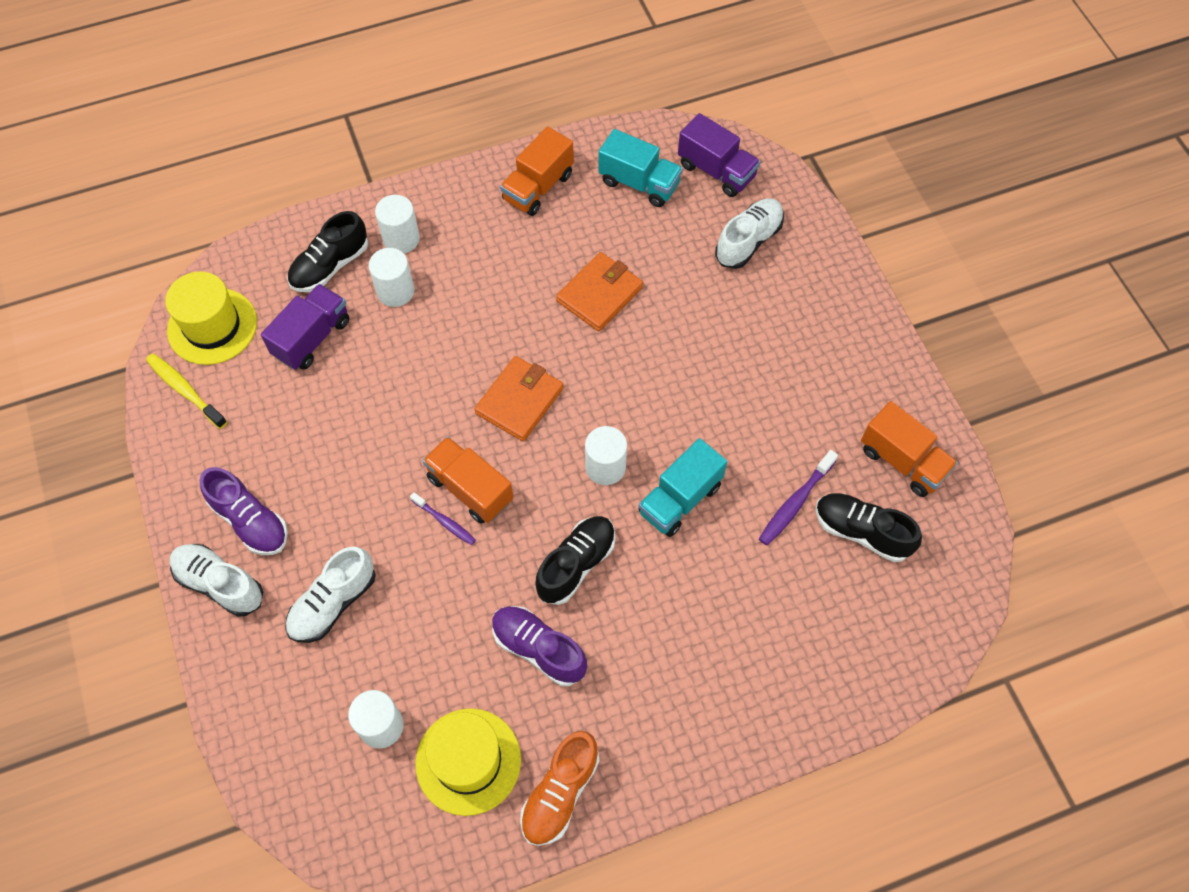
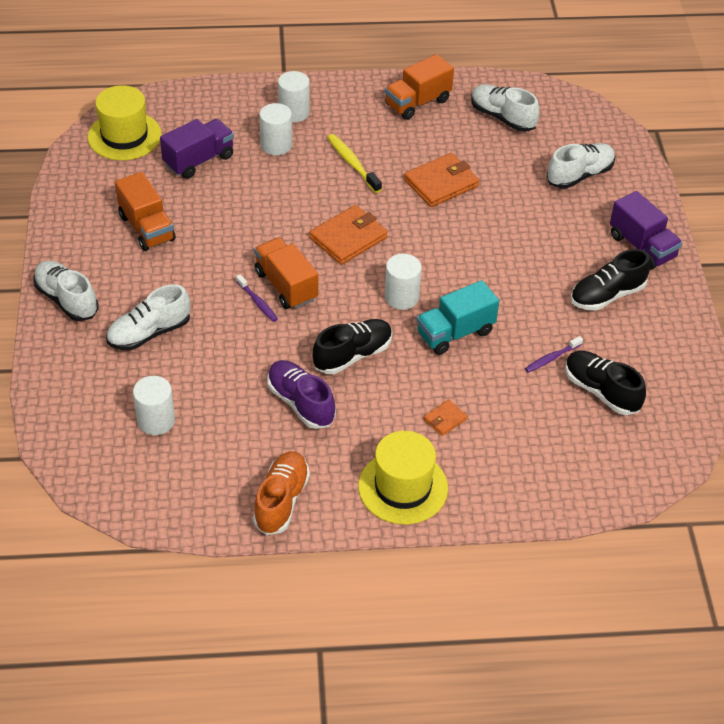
camera: 15 degrees right, 15 degrees down
(185, 390) = (88, 171): yellow toothbrush -> yellow toothbrush (352, 163)
(250, 521) = (105, 265): purple shoe -> none
(330, 266) = (231, 118): black shoe -> black shoe (607, 295)
(468, 761) = (216, 461): yellow hat -> yellow hat (403, 487)
(560, 793) = (281, 501): orange shoe -> orange shoe turned 150 degrees clockwise
(639, 183) = (502, 117): turquoise truck -> white shoe
(706, 622) = (445, 419): none -> orange wallet
(716, 171) = (570, 123): purple truck -> purple truck (642, 246)
(795, 503) = (552, 358): purple toothbrush -> purple toothbrush, size x0.66
(903, 461) = (655, 352): orange truck -> orange truck (147, 228)

